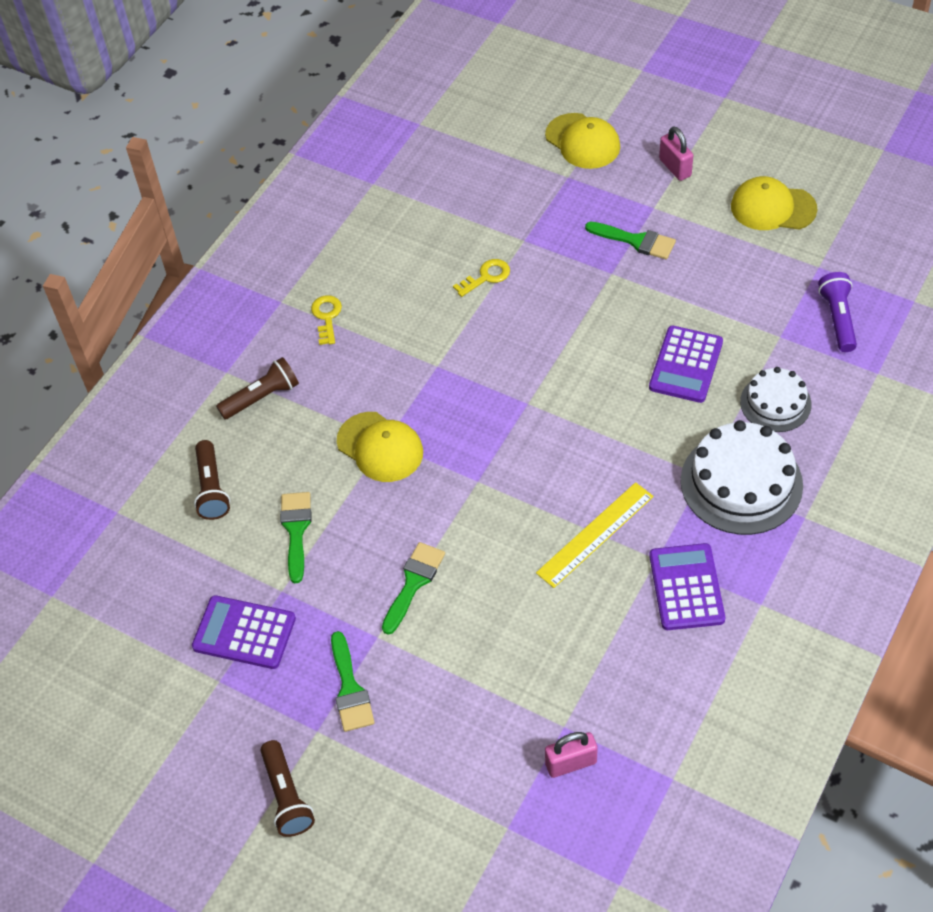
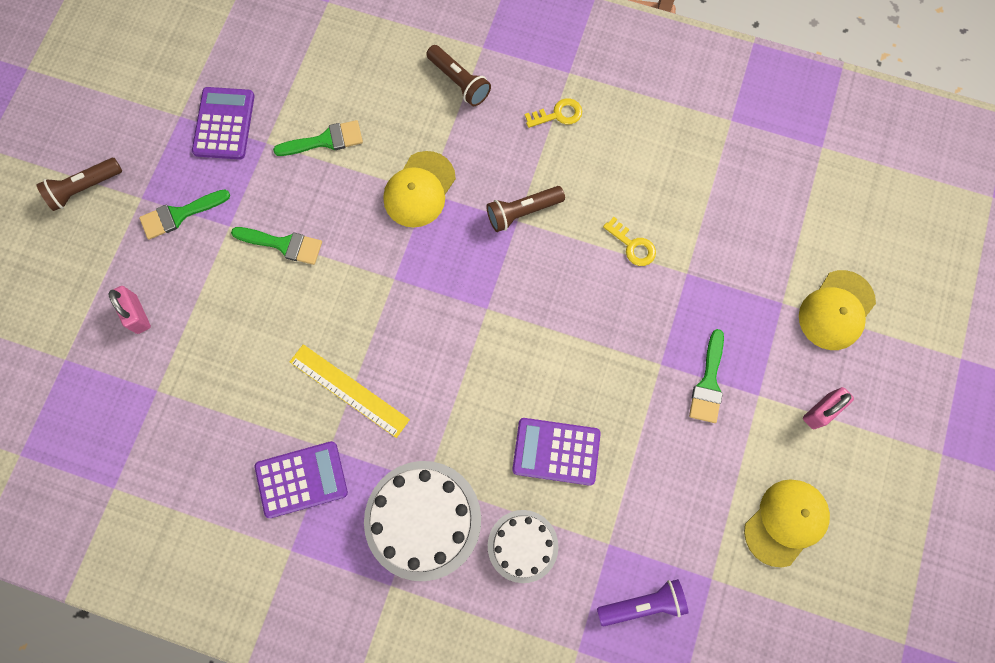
camera: 75 degrees right, 20 degrees up
(212, 488) = (359, 66): brown flashlight -> brown flashlight (522, 212)
(571, 763) = (123, 401): pink padlock -> pink padlock (137, 314)
(773, 208) = (786, 522): yellow cap -> yellow cap turned 45 degrees clockwise

